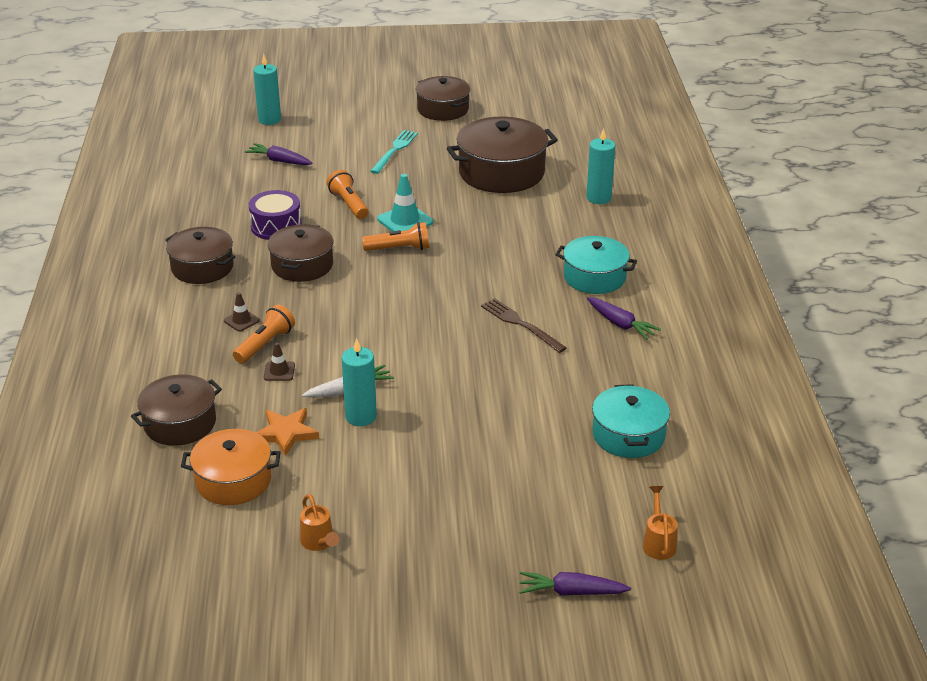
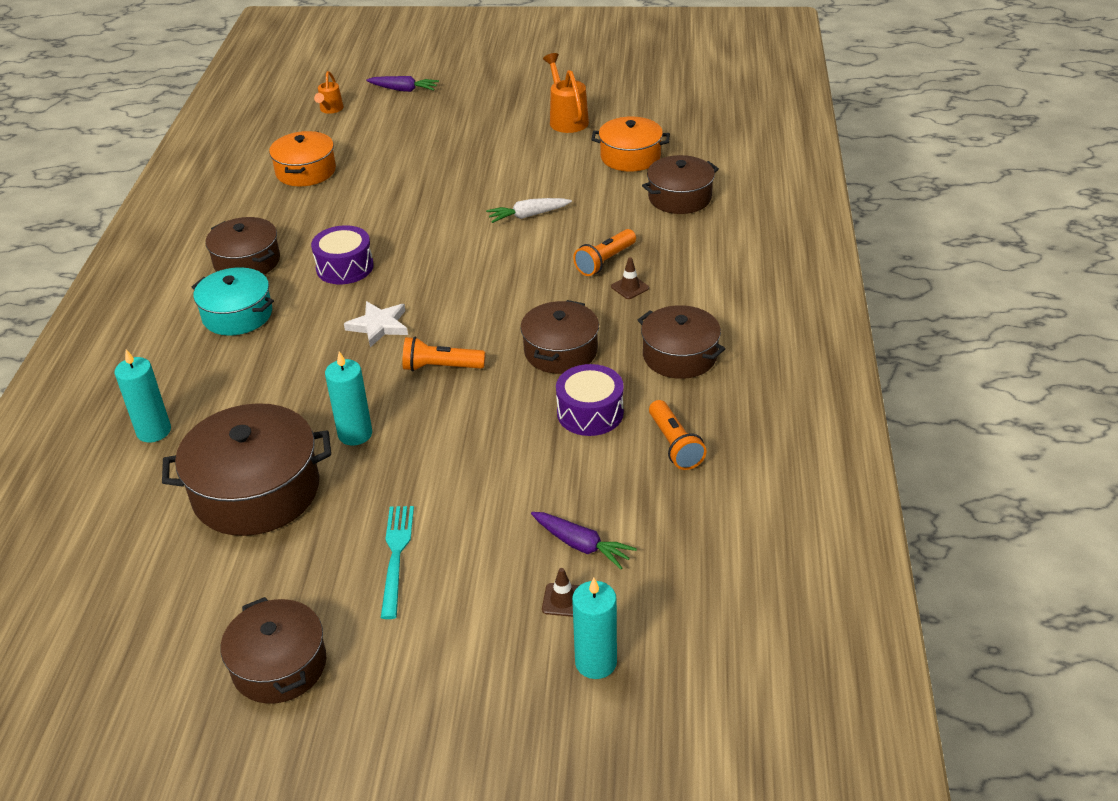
camera: 170 degrees left, 5 degrees up
(279, 371) = (591, 235): brown traffic cone -> brown traffic cone (563, 600)
(286, 433) = (587, 186): orange star -> none
(319, 543) = (566, 119): orange watering can -> orange watering can, size x1.62
(349, 204) = (489, 445): orange flashlight -> orange flashlight (674, 445)
(361, 416) = (522, 195): turquoise candle -> turquoise candle (355, 434)
(395, 150) = (396, 556): turquoise fork -> turquoise fork turned 150 degrees clockwise
(405, 221) = (422, 410): turquoise traffic cone -> none
(463, 275) = (379, 326): none -> white star
(521, 324) = (345, 267): brown fork -> purple drum
(620, 324) = (247, 261): purple carrot -> brown pot
(628, 435) = (306, 171): turquoise pot -> orange pot

